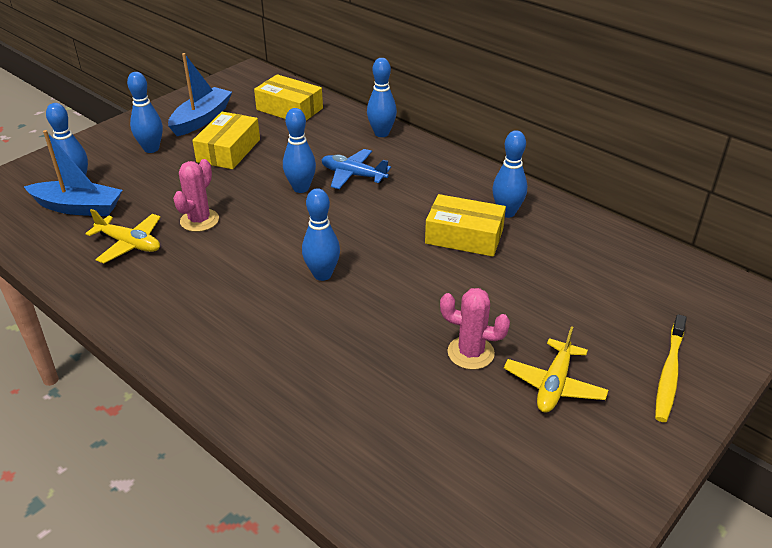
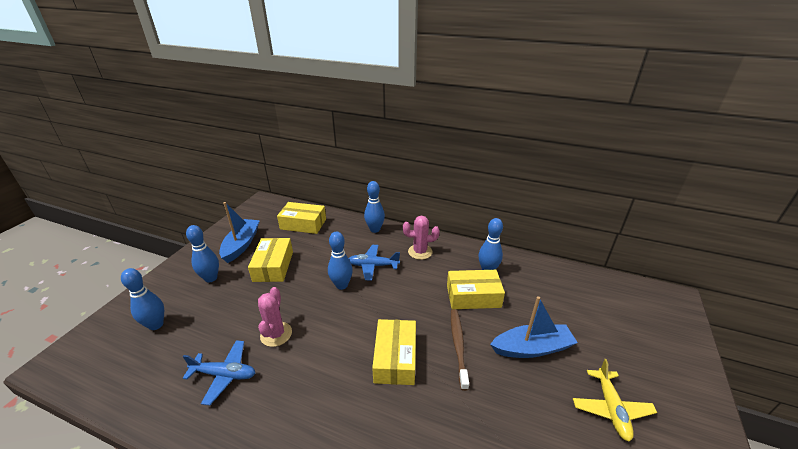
camera: 20 degrees left, 5 degrees down
(78, 207) = (165, 349): blue boat -> blue boat (532, 348)
(129, 244) = (224, 374): yellow plane -> blue plane
(322, 274) = (395, 358): blue bowling pin -> yellow box
(407, 281) = (458, 345): none -> brown toothbrush
(470, 353) = (539, 398): pink cactus -> pink cactus (420, 252)
(669, 374) = (668, 372): yellow toothbrush -> none

